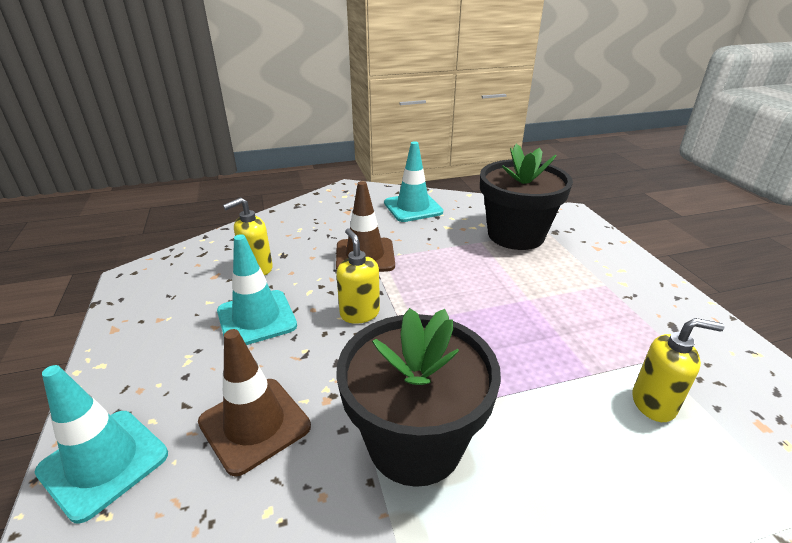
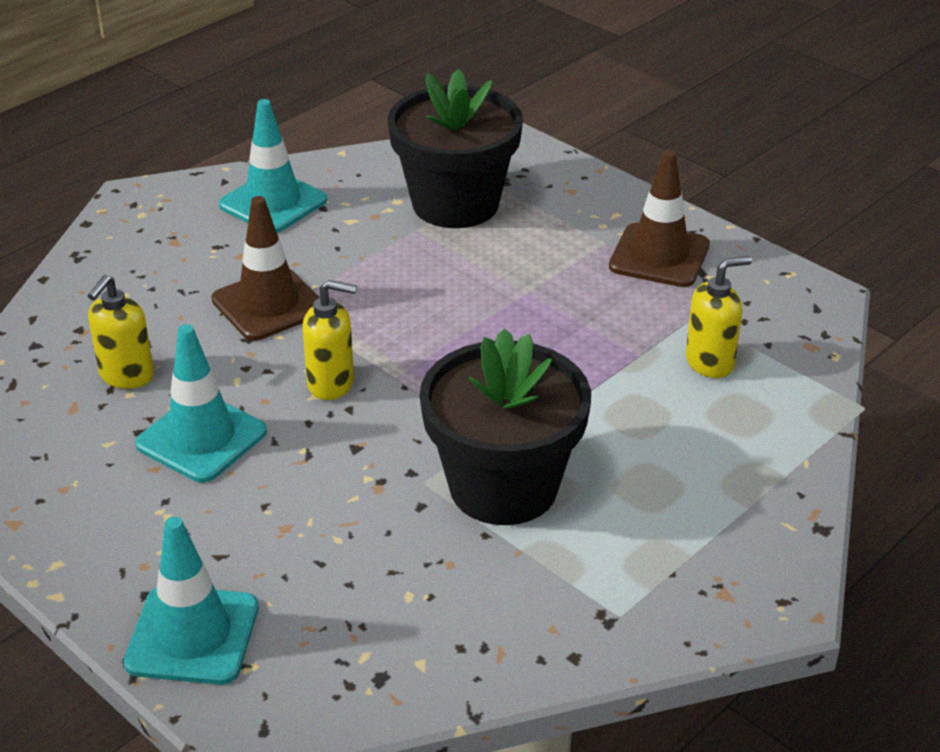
camera: 30 degrees left, 5 degrees up
(254, 424) = (321, 539): brown traffic cone -> brown traffic cone (659, 256)
(359, 313) = (331, 383): yellow soap dispenser -> yellow soap dispenser turned 150 degrees clockwise

